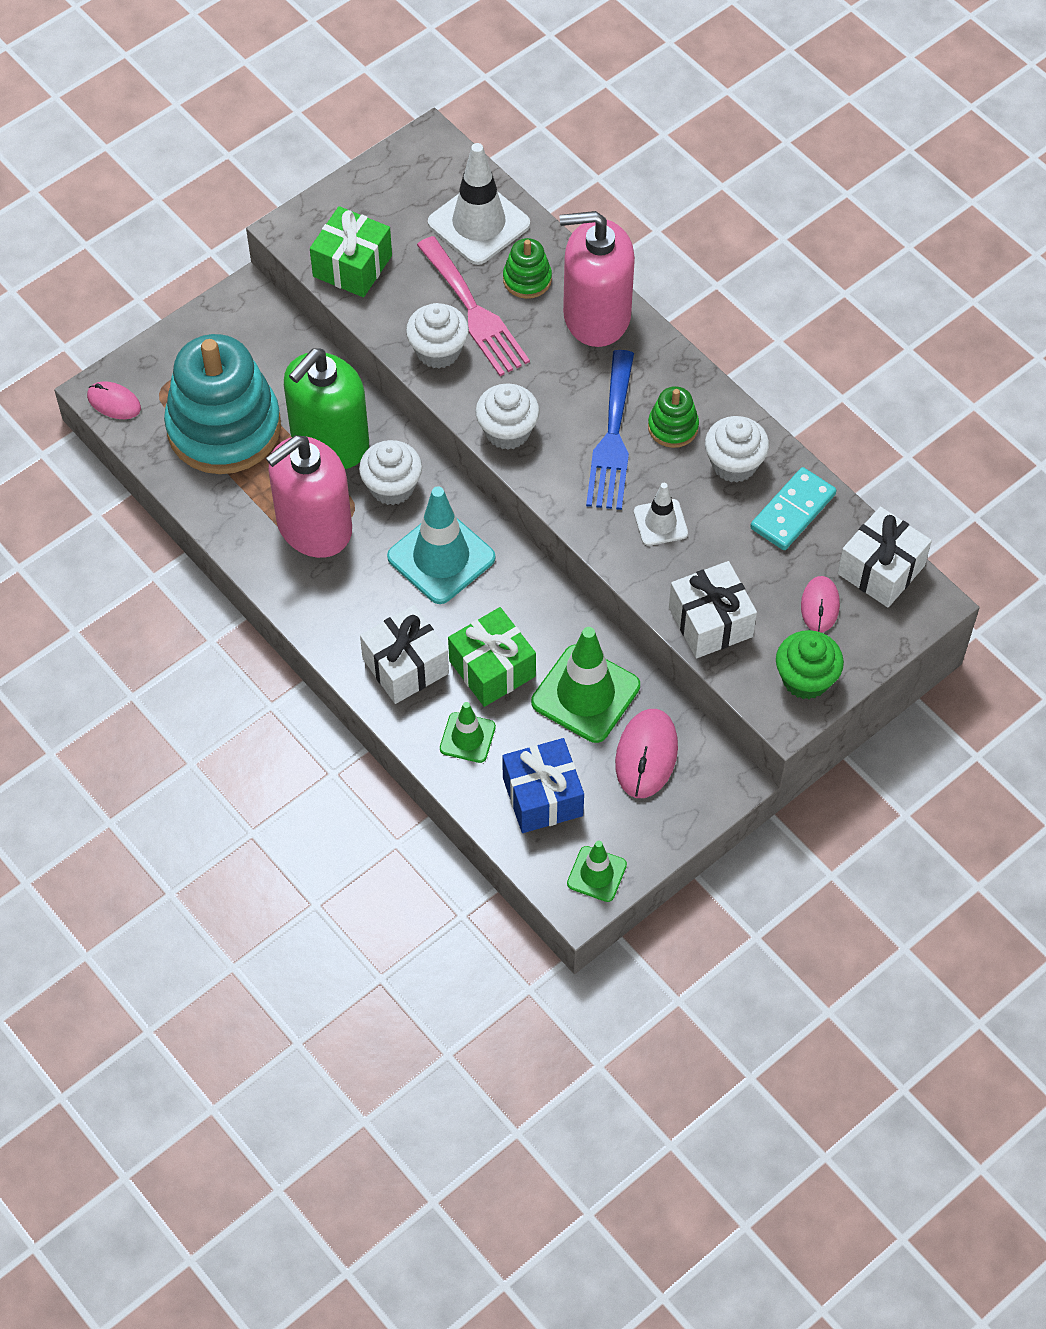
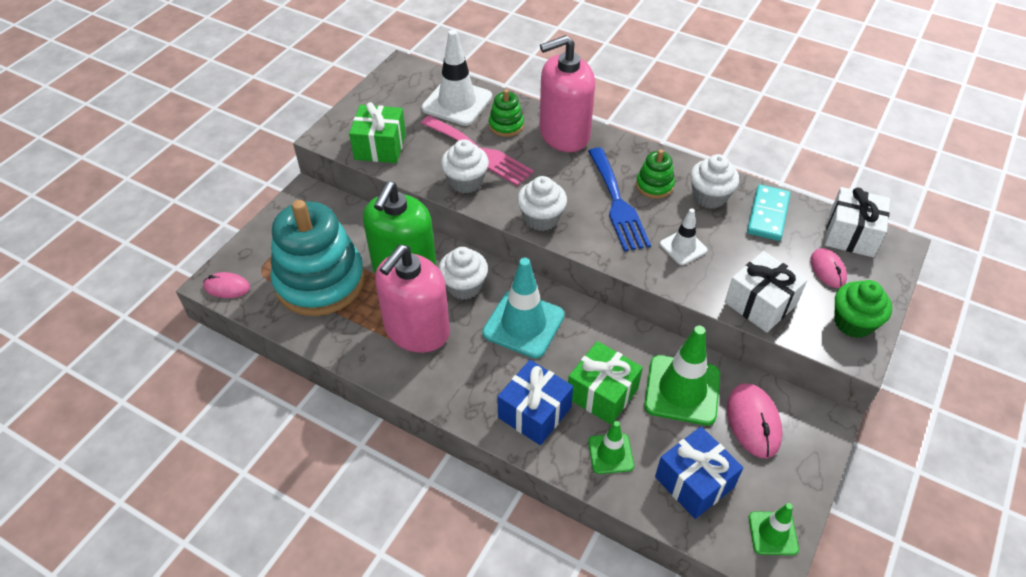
camera: 20 degrees left, 10 degrees down
(405, 666) = (534, 412): white gift -> blue gift

